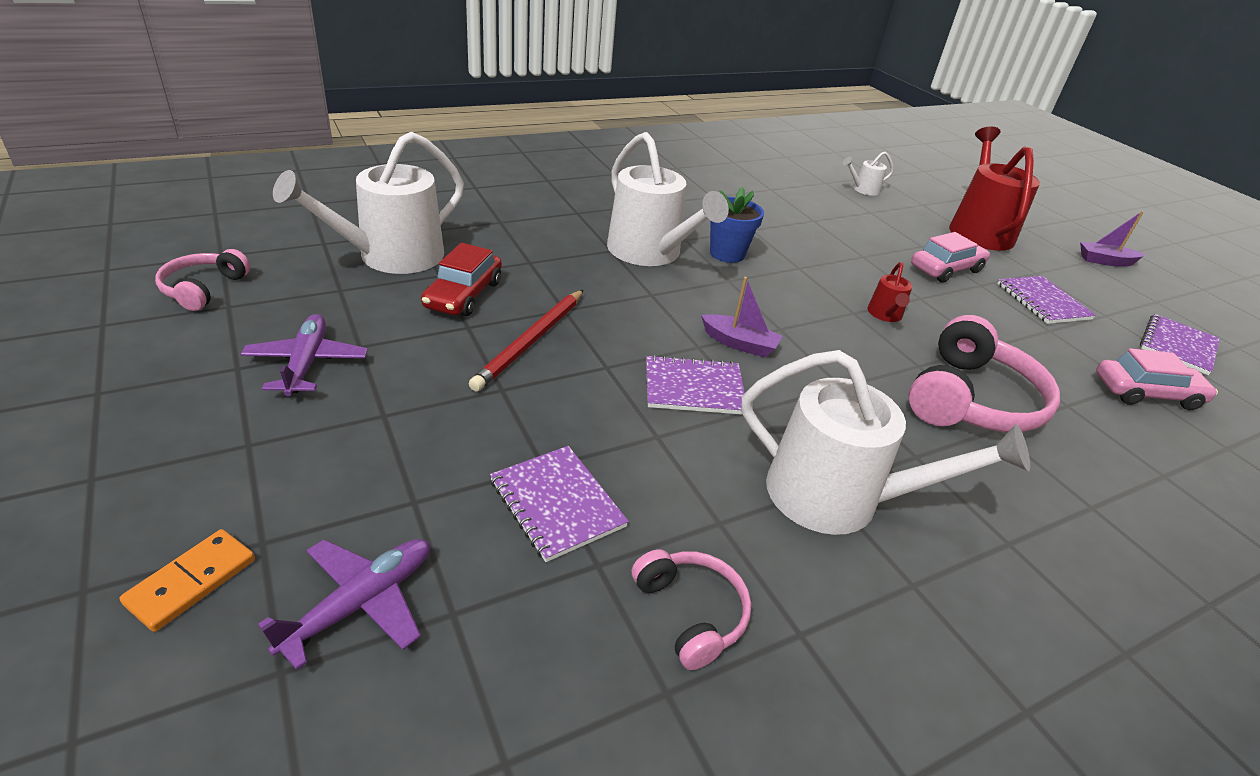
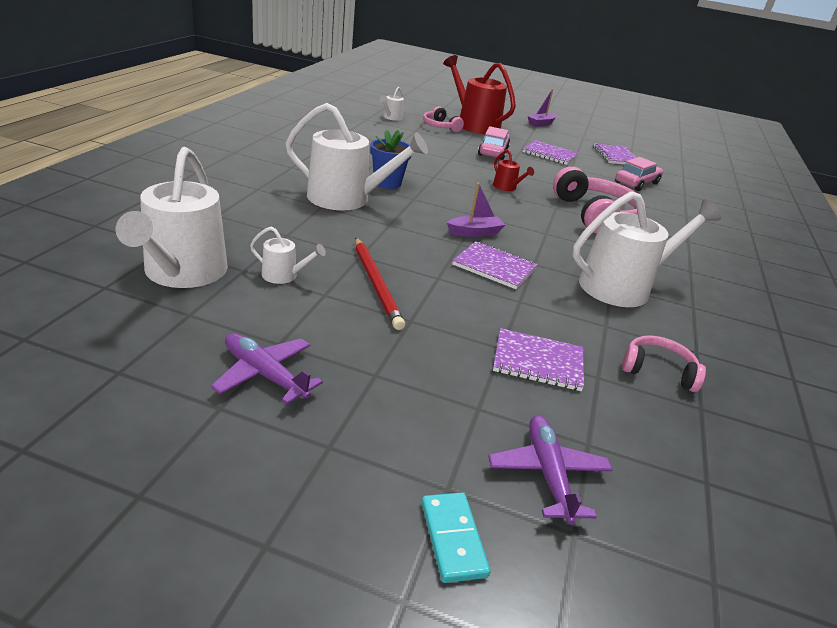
camera: 45 degrees left, 5 degrees down
(191, 581) = (453, 538): orange domino -> turquoise domino
(204, 289) = (66, 371): pink headphones -> pink headphones (440, 126)
(463, 294) = (284, 276): red car -> white watering can
(694, 388) = (494, 267): purple notebook -> purple notebook turned 75 degrees clockwise

